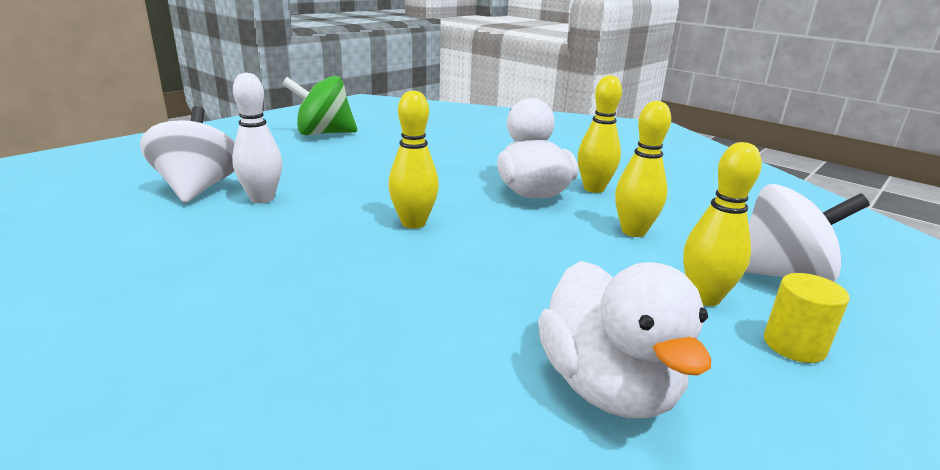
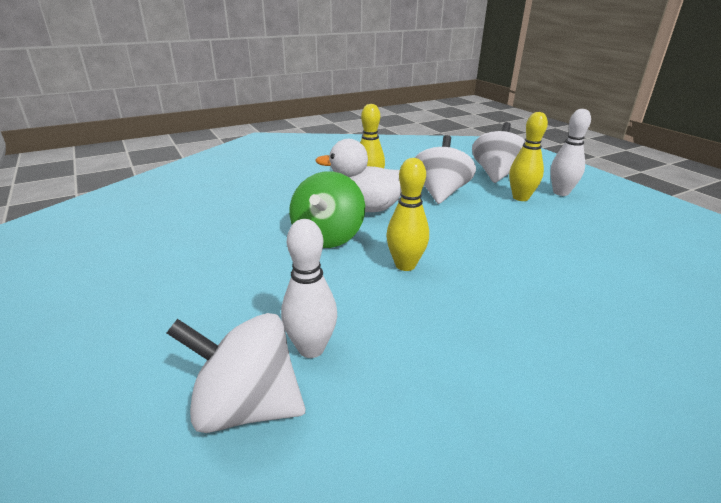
camera: 70 degrees left, 5 degrees up
(323, 133) = (110, 288): green spinning top -> green spinning top (327, 237)
(607, 386) = (606, 242): white duck -> none
(633, 231) = (440, 193): yellow bowling pin -> white spinning top
(794, 345) = (560, 192): yellow cylinder -> white bowling pin

